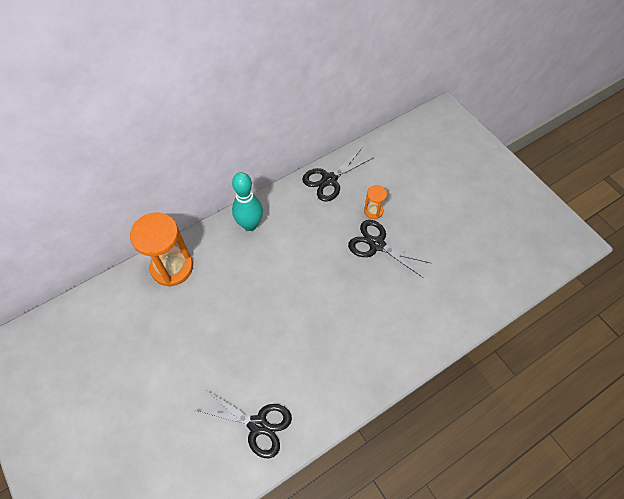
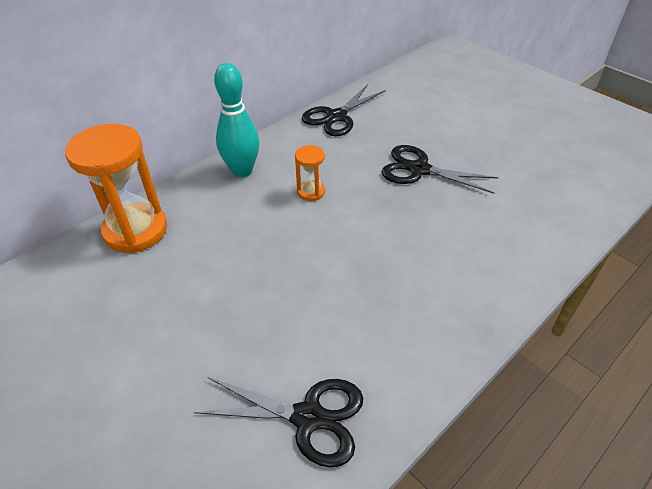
camera: 10 degrees left, 15 degrees down
(373, 211) = (402, 138): orange hourglass -> orange hourglass (311, 192)

